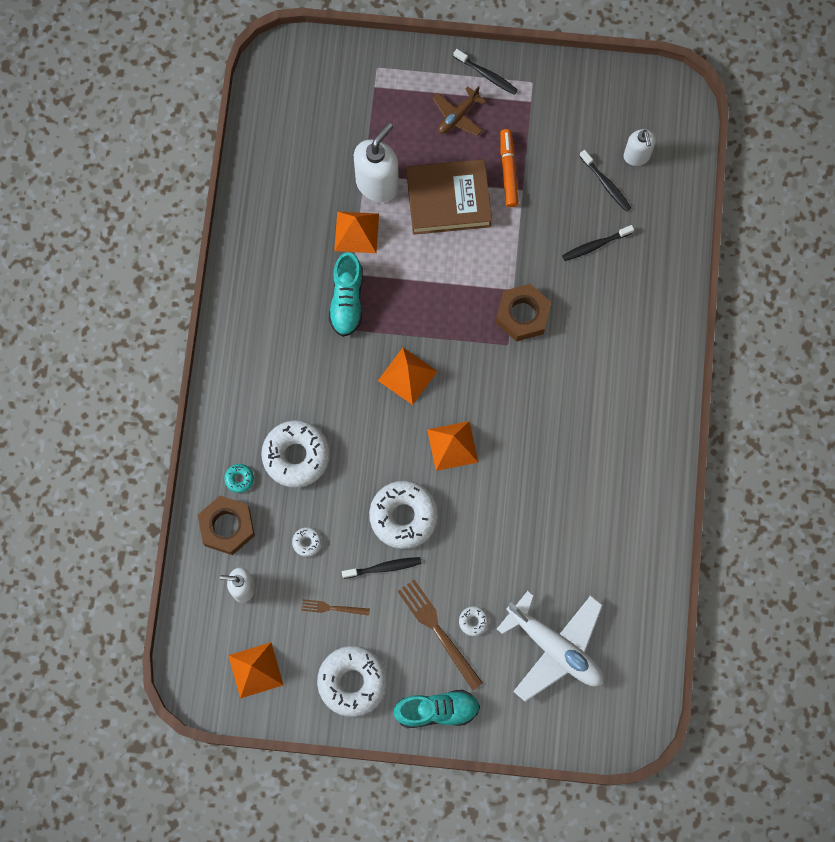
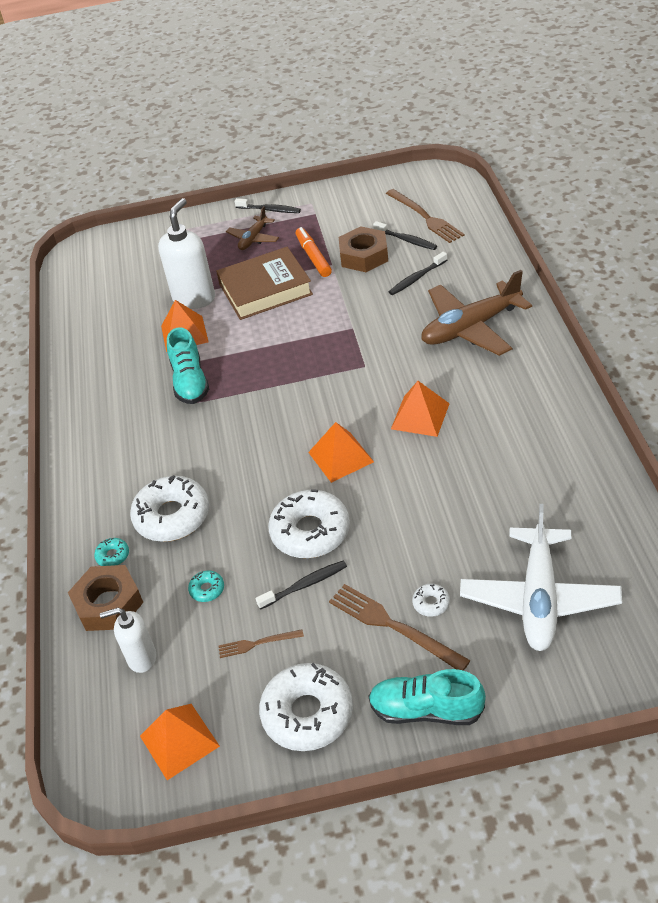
camera: 10 degrees left, 30 degrees down
(307, 542) = (207, 589): white donut -> turquoise donut
(407, 375) = (272, 417): orange pyramid -> orange pyramid (420, 416)
(437, 710) = (426, 710): turquoise shoe -> turquoise shoe turned 150 degrees counterclockwise
(522, 315) = (370, 342): brown nut -> brown nut (364, 256)
(555, 647) = (539, 598): white plane -> white plane turned 75 degrees clockwise
(619, 334) = (471, 328): none -> brown plane
(637, 156) = (425, 217): white soap dispenser -> brown fork

